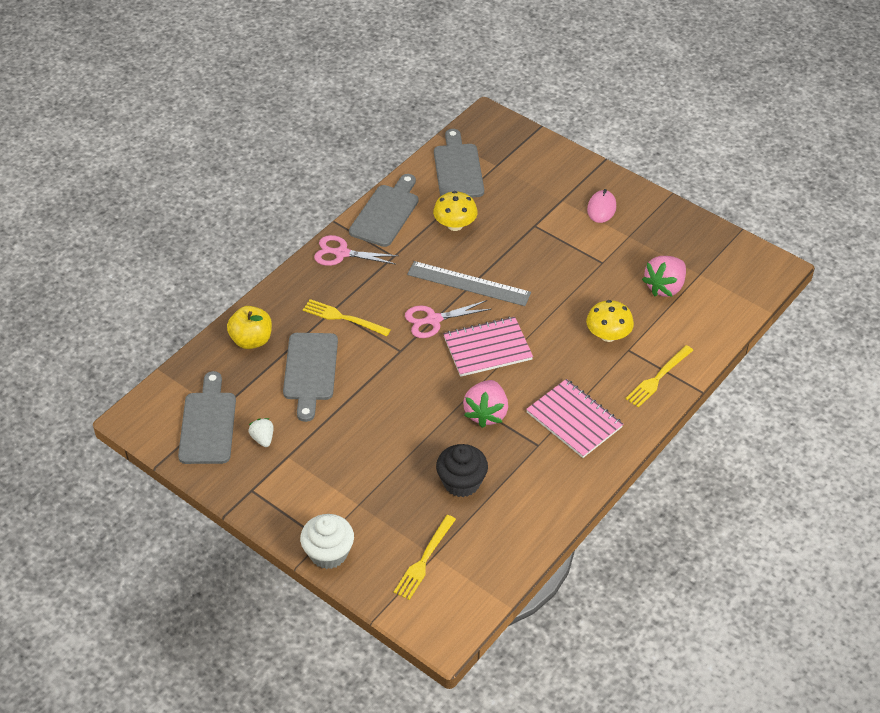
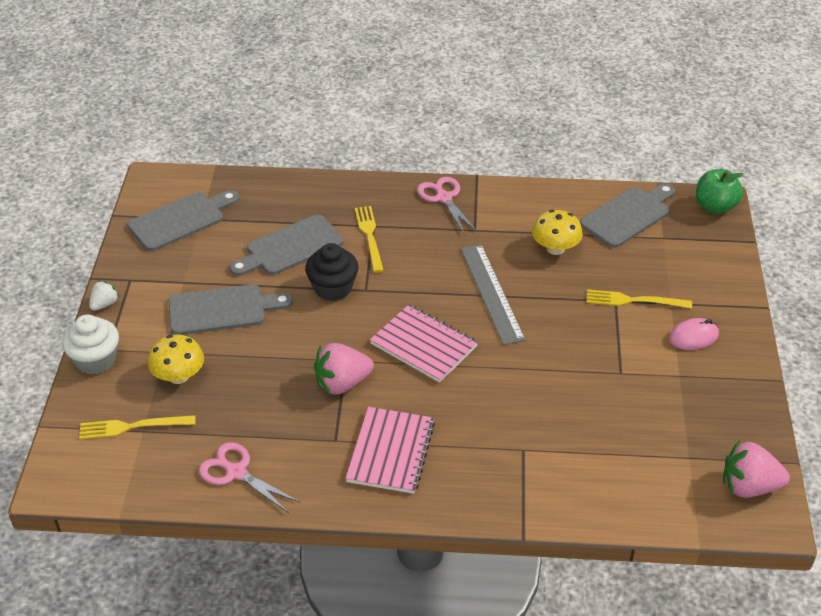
camera: 55 degrees right, 5 degrees down
(251, 340) = (293, 197): yellow apple -> none
(263, 438) = (191, 258): white strawberry -> white strawberry (104, 304)
(386, 213) = (521, 200): grey cutting board -> grey cutting board (222, 310)
(433, 320) = (423, 292): pink scissors -> pink scissors (236, 472)
(461, 482) = (243, 407): black cupcake -> black cupcake (333, 288)
(491, 122) = (715, 207): none -> green apple
(608, 335) = (527, 424): yellow mushroom -> yellow mushroom (179, 376)
(658, 378) = (507, 492): yellow fork -> yellow fork (634, 300)
(665, 287) = (639, 437): pink strawberry -> pink strawberry (749, 487)

